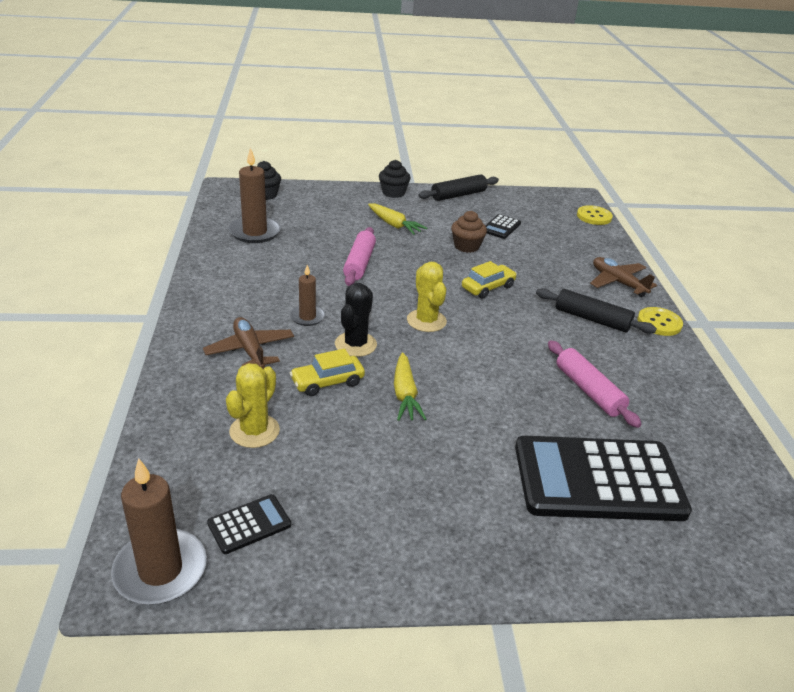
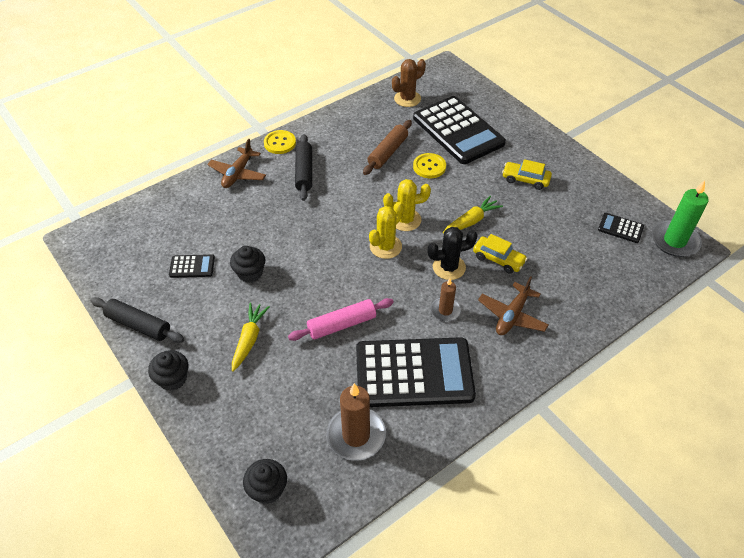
camera: 120 degrees left, 15 degrees up
(160, 570) = (674, 241): brown candle -> green candle
(254, 431) = (570, 265): yellow cactus -> yellow cactus (405, 220)
(268, 274) = (414, 373): none -> black calculator
(466, 246) = (250, 273): brown cupcake -> black cupcake
(488, 287) = (308, 235): yellow car -> yellow car (525, 180)
(588, 391) = (388, 152): pink rolling pin -> brown rolling pin
(594, 216) = (119, 217): yellow button -> yellow button (429, 167)
(714, 467) = (407, 99): none -> brown cactus

